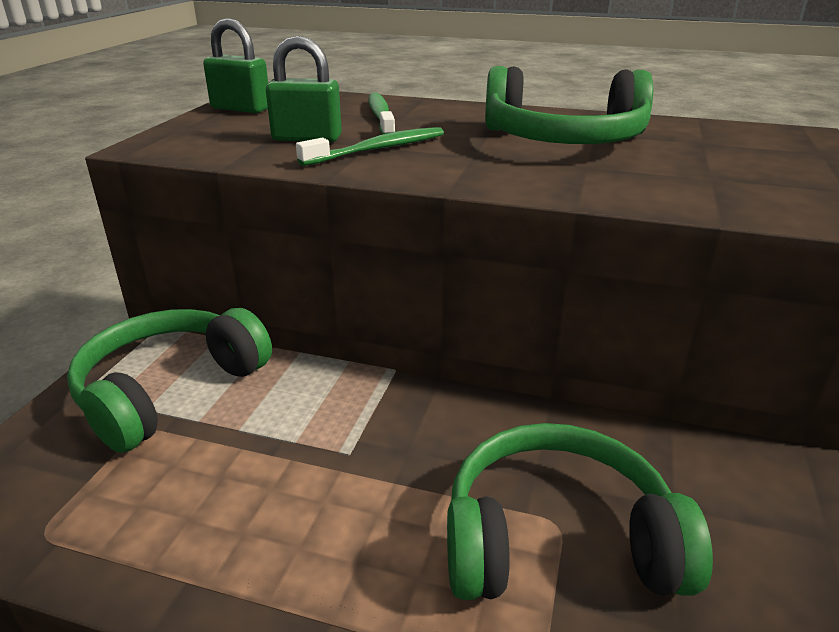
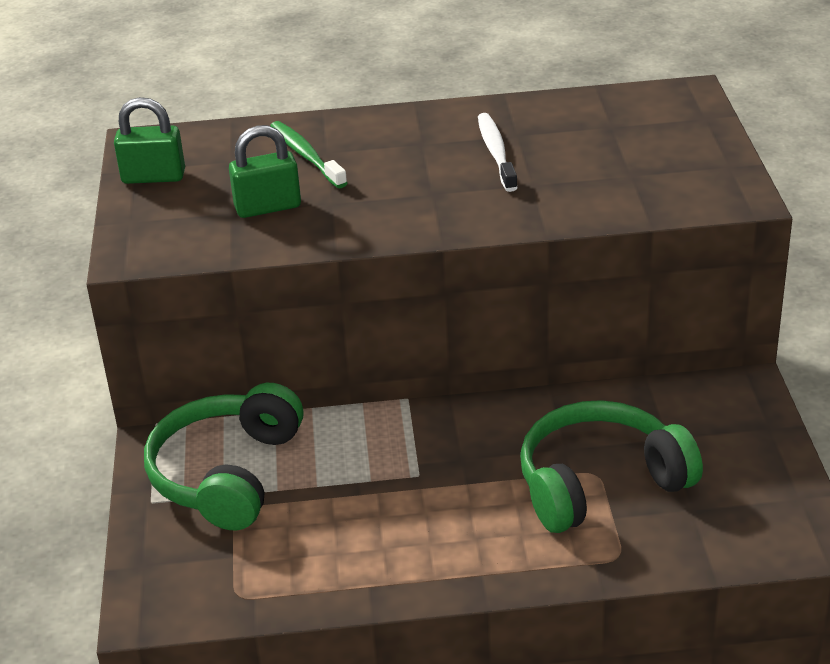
camera: 20 degrees left, 5 degrees up
(378, 149) = (346, 206): green toothbrush -> none
(564, 140) = (496, 152): green headphones -> white toothbrush

